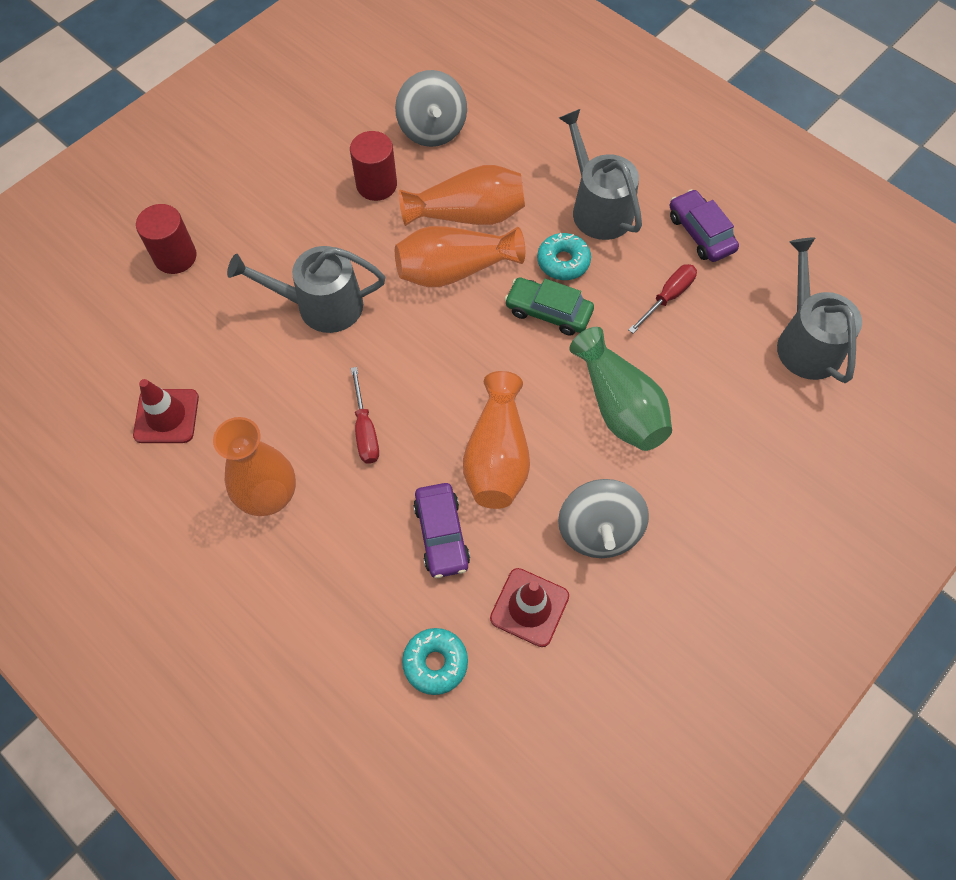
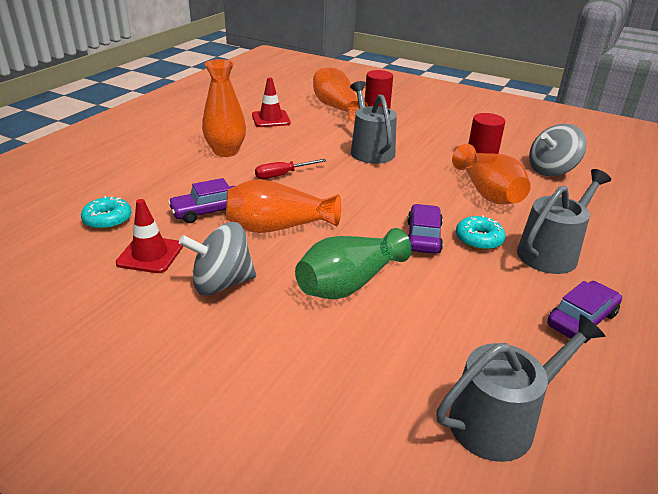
camera: 75 degrees right, 30 degrees down
(454, 270) = (433, 192): orange vase -> orange vase (336, 107)
(548, 312) = (423, 237): green car -> purple car
(668, 297) = (485, 303): red screwdriver -> none

